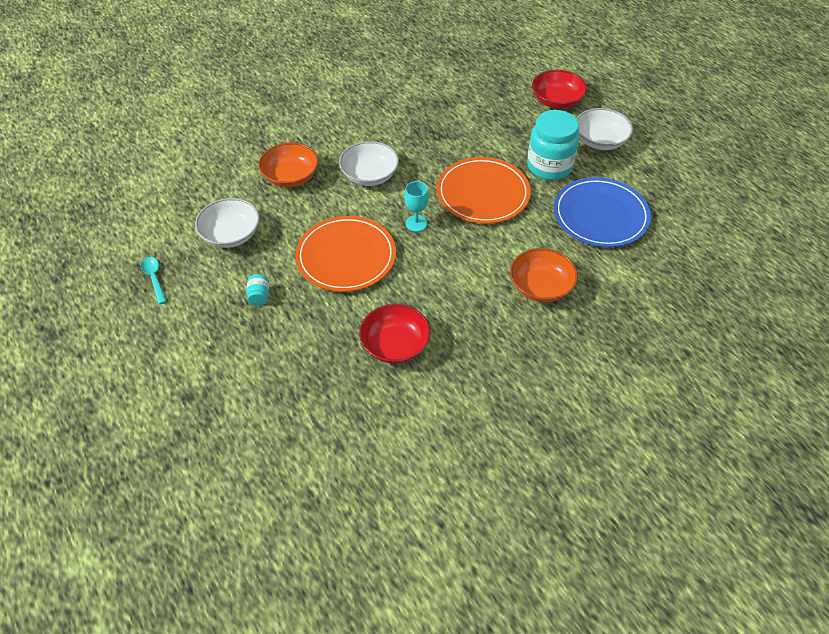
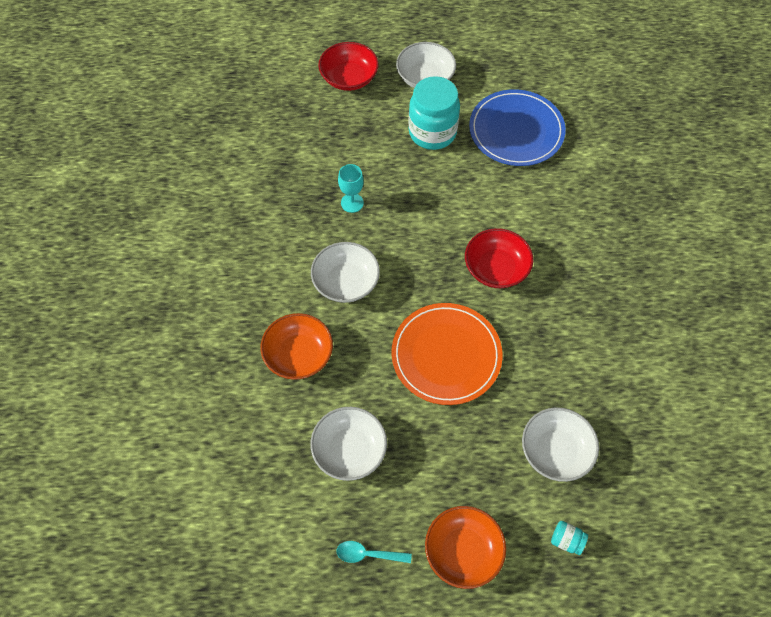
camera: 60 degrees left, 10 degrees up
(259, 296) = (454, 458): turquoise jar -> turquoise jar (566, 540)
(304, 359) = (555, 451): none -> white bowl
(395, 345) = (578, 365): red bowl -> red bowl (496, 268)
(416, 223) = (438, 274): turquoise goblet -> turquoise goblet (352, 203)
(483, 193) = (433, 201): orange plate -> none
(541, 287) = (572, 219): orange bowl -> orange bowl (463, 551)

